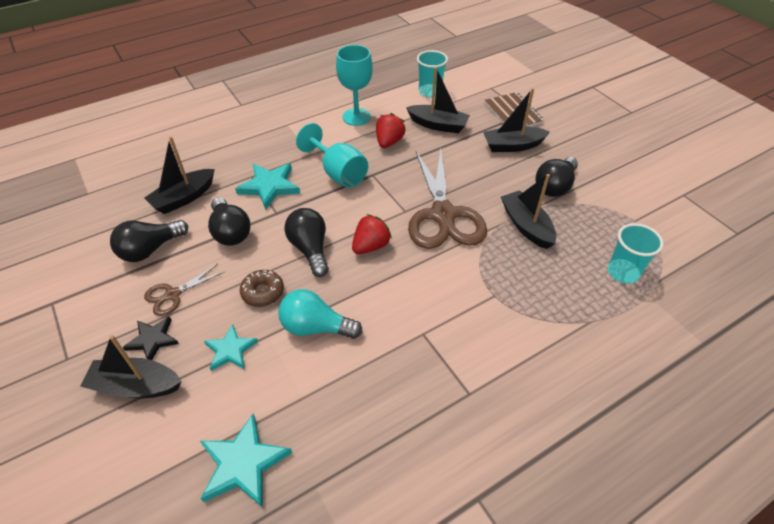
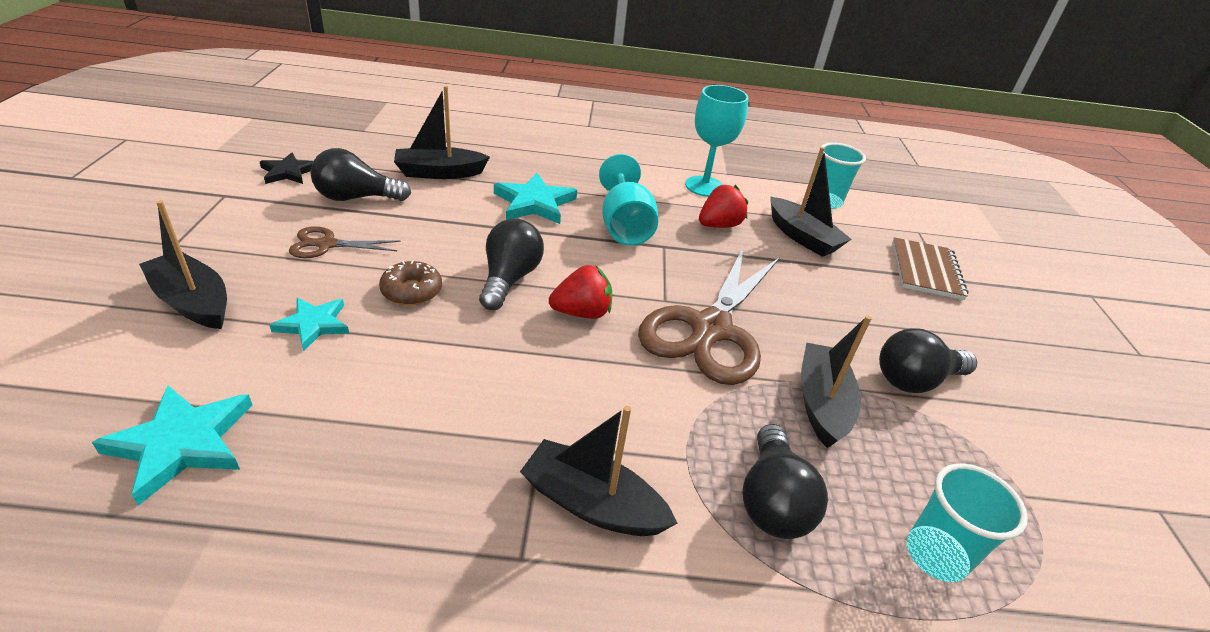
camera: 30 degrees right, 10 degrees down
(152, 340) = (259, 271): black star -> black star (288, 172)
(230, 232) = (447, 221): black light bulb -> black light bulb (772, 500)
(316, 327) = (424, 357): turquoise light bulb -> none
(512, 146) = (890, 304): black boat -> black boat (592, 503)

